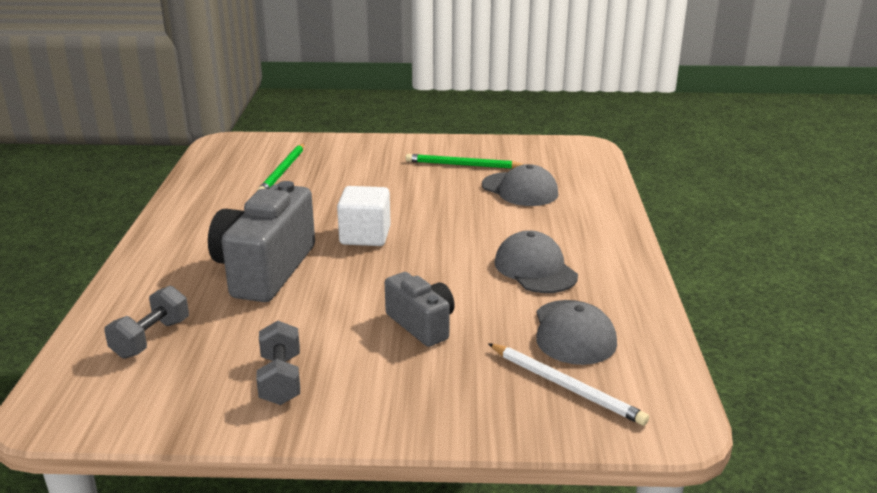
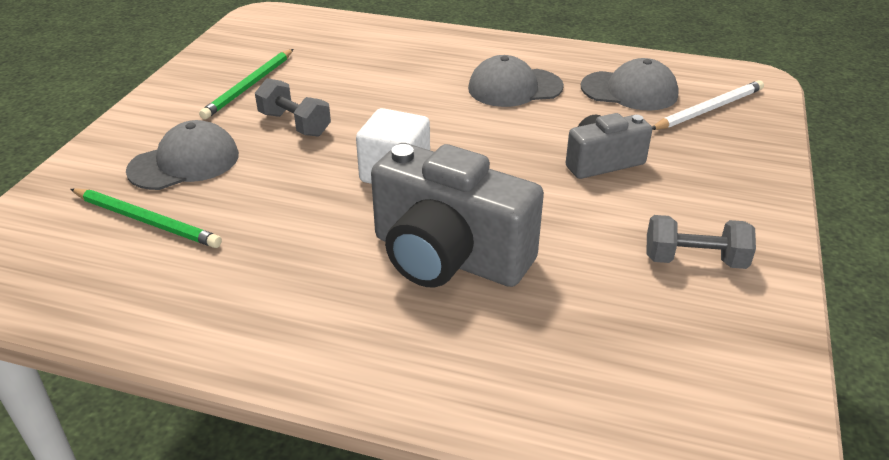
camera: 75 degrees left, 10 degrees up
(151, 338) = (596, 365): grey dumbbell -> grey dumbbell (294, 124)
(520, 190) = (340, 66): grey cap -> grey cap (184, 163)

